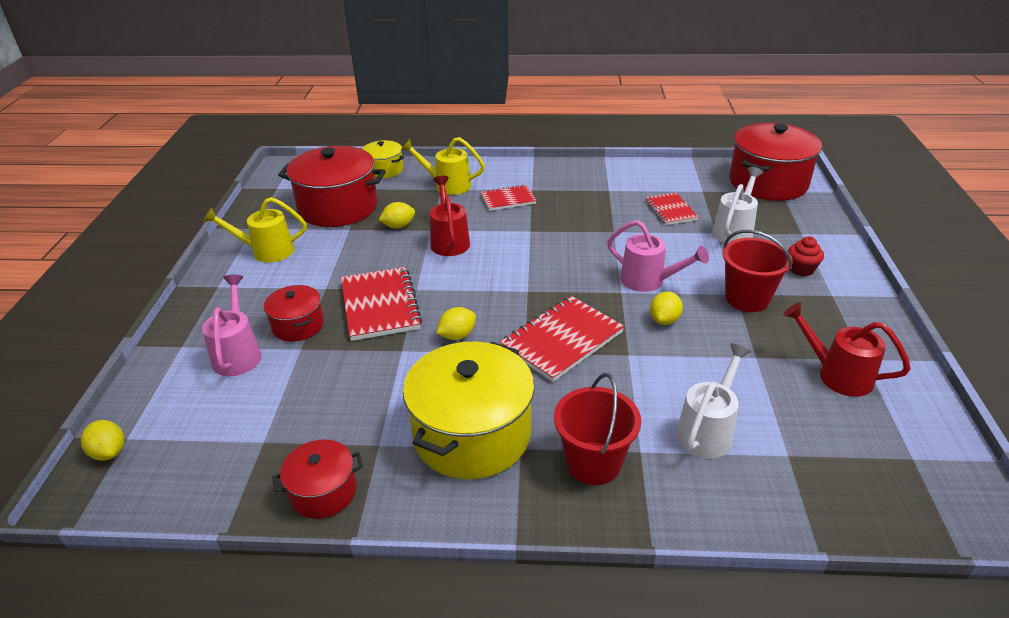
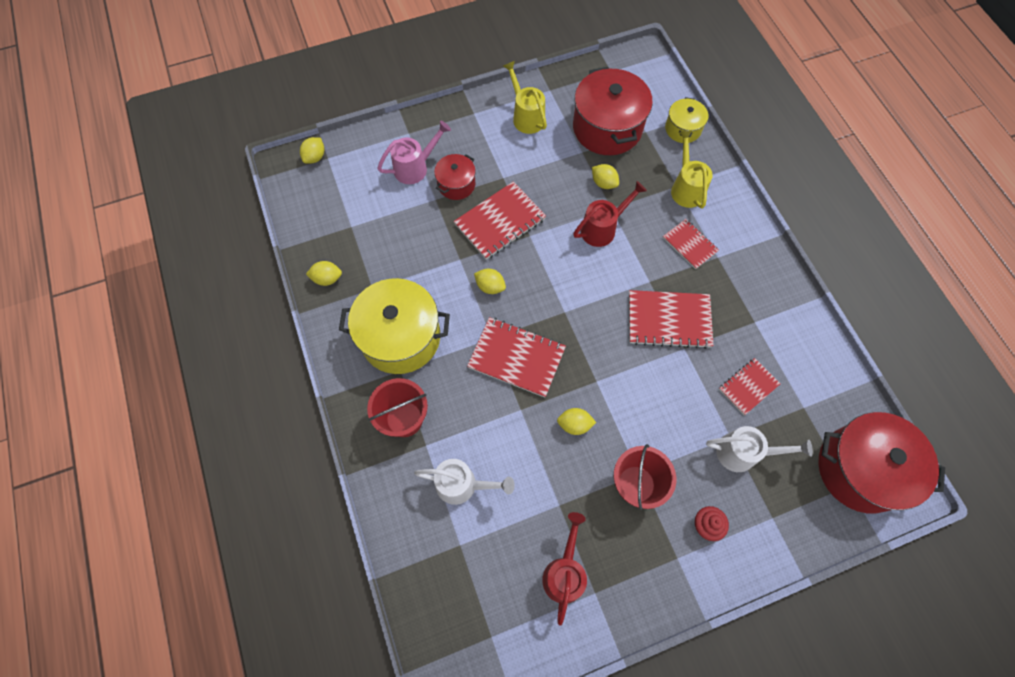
camera: 65 degrees right, 30 degrees up
(323, 492) = (327, 278): red pot -> yellow lemon
(579, 231) = (669, 320): none -> red notebook
(648, 281) = (622, 398): pink watering can -> none

